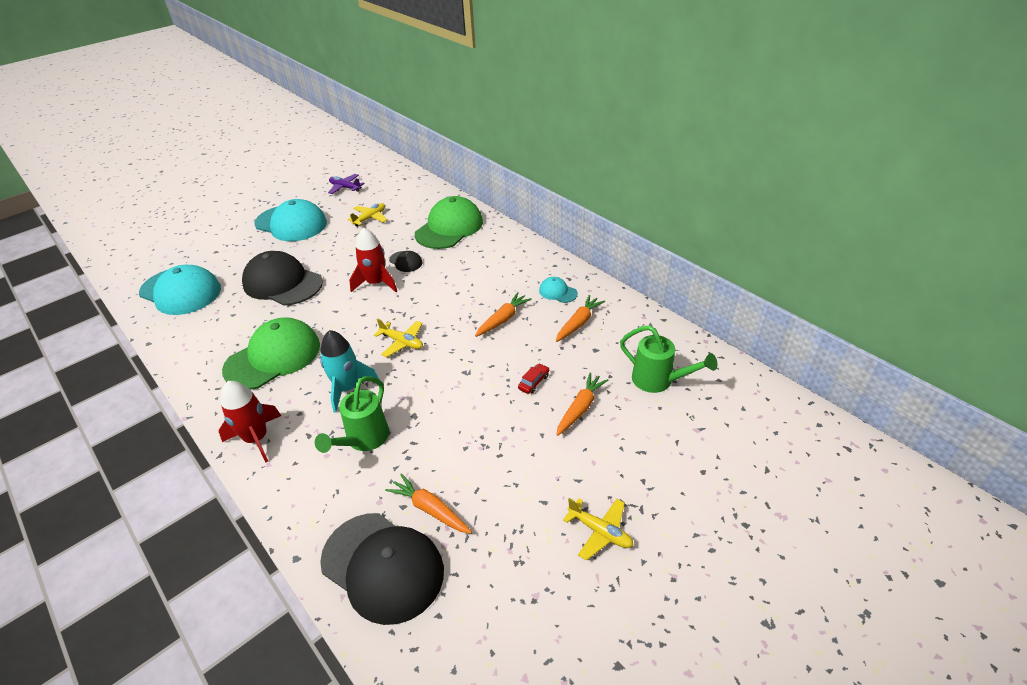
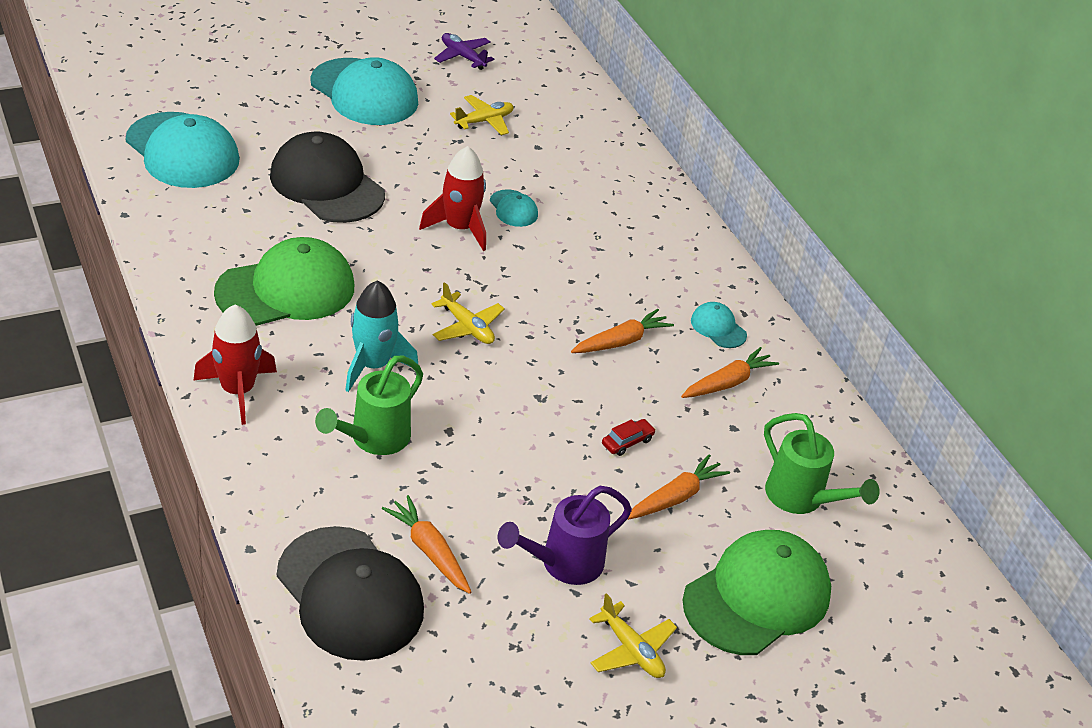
camera: 10 degrees right, 0 degrees up
(405, 262) = (513, 209): black cap -> turquoise cap
(449, 228) = (598, 175): green cap -> green cap (757, 597)
(527, 483) = (564, 563): none -> purple watering can

